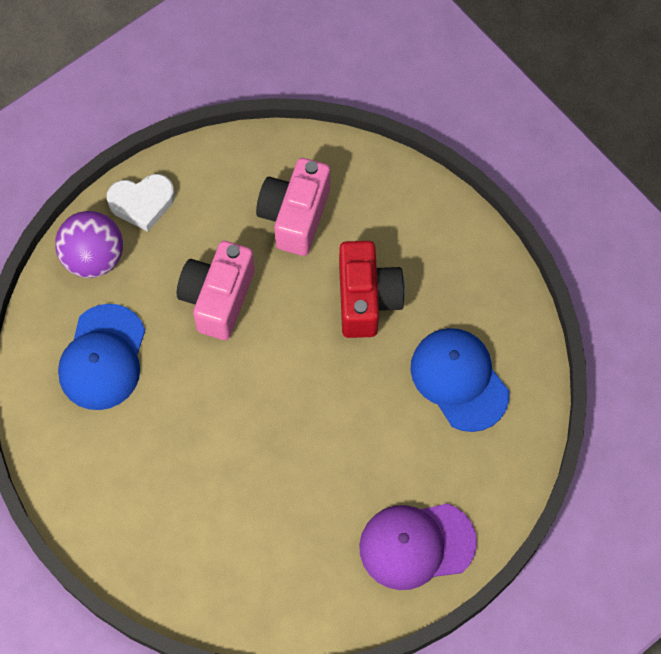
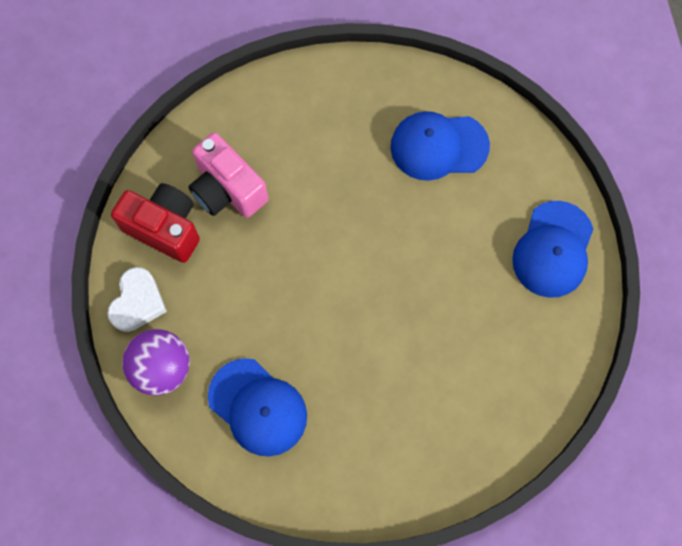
camera: 60 degrees left, 5 degrees up
(218, 298) = (262, 287): pink camera -> none
(366, 299) = (332, 175): red camera -> red camera (165, 228)
(416, 545) = (553, 249): purple cap -> blue cap

